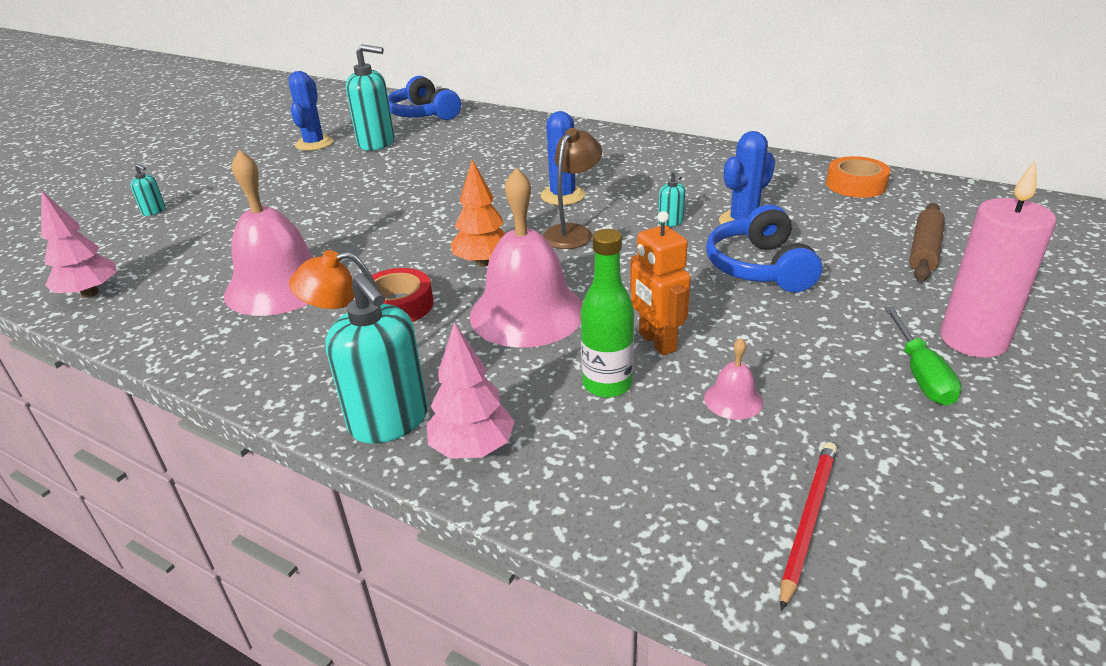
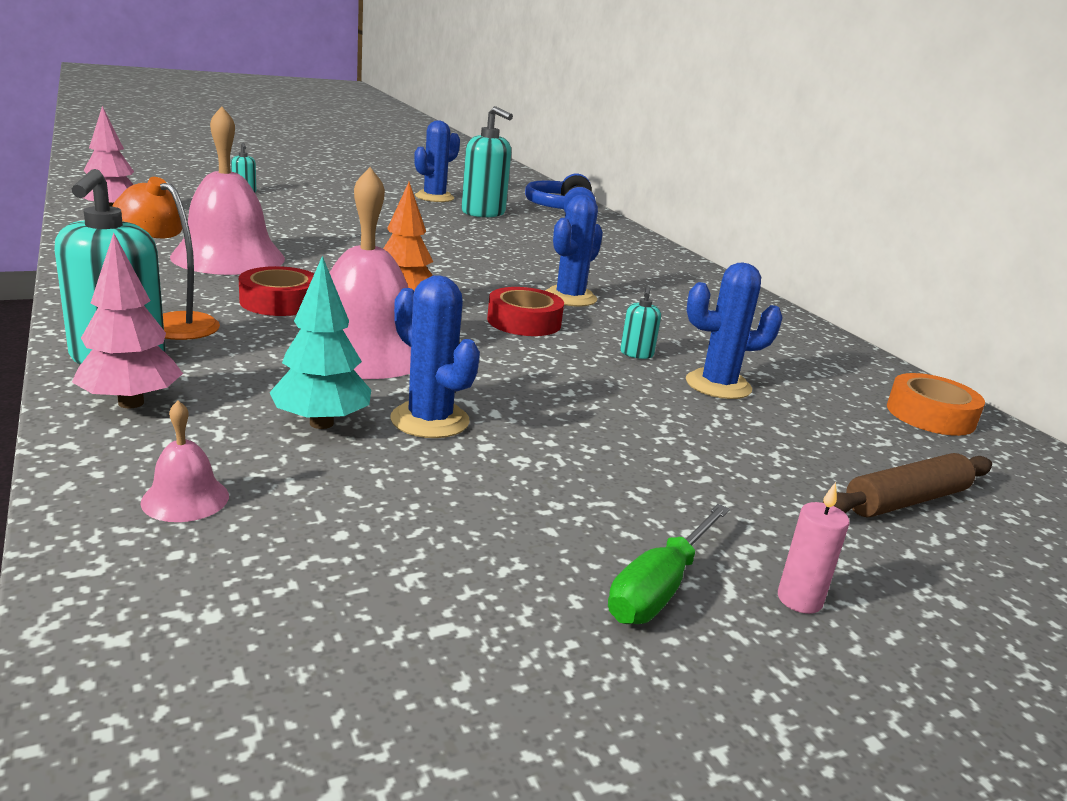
camera: 30 degrees right, 10 degrees down
(572, 232) = (524, 322): brown lamp -> red tape
(607, 384) = (321, 423): green bottle -> turquoise tree
(656, 342) = (430, 420): orange robot -> blue cactus
(733, 400) = (406, 493): pink bell -> pink bell (185, 499)
(759, 267) = (658, 422): blue headphones -> none
(808, 520) = (267, 614): red pencil -> none
(973, 340) = (799, 600): pink candle -> pink candle, size x0.45

